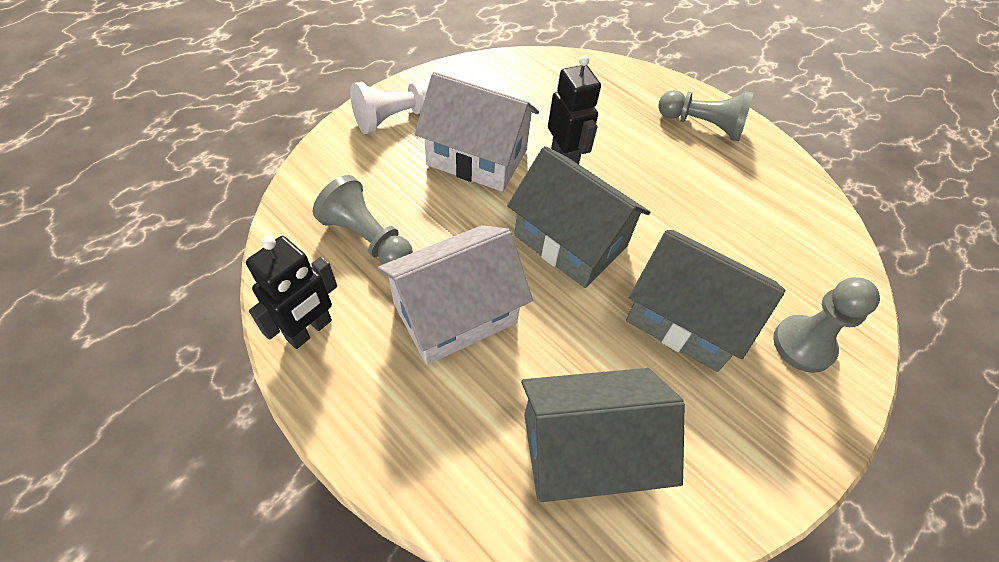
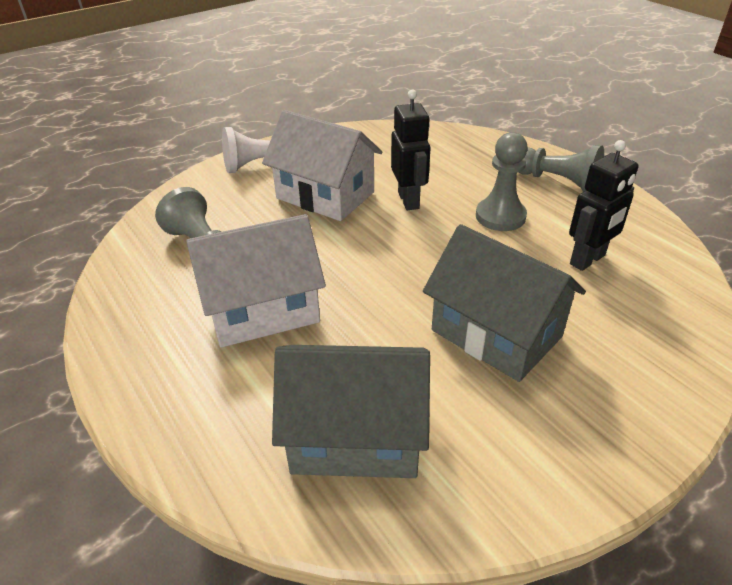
camera: 15 degrees right, 15 degrees down
(309, 330) = (124, 311): black robot -> black robot (588, 260)
(570, 241) = (394, 262): grey house -> none
(803, 345) = (625, 368): grey pawn -> grey pawn (500, 216)

